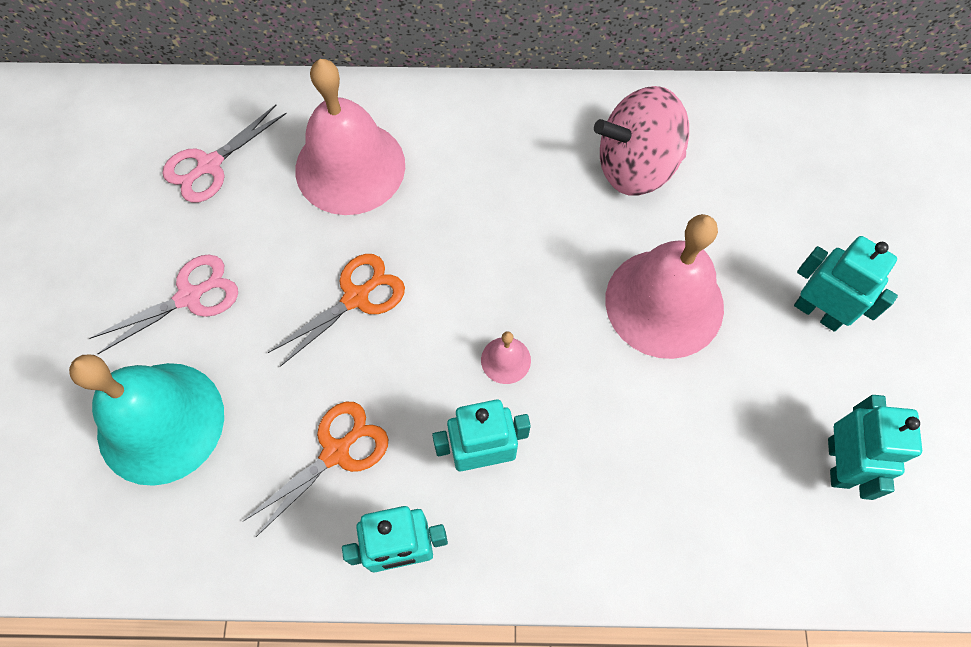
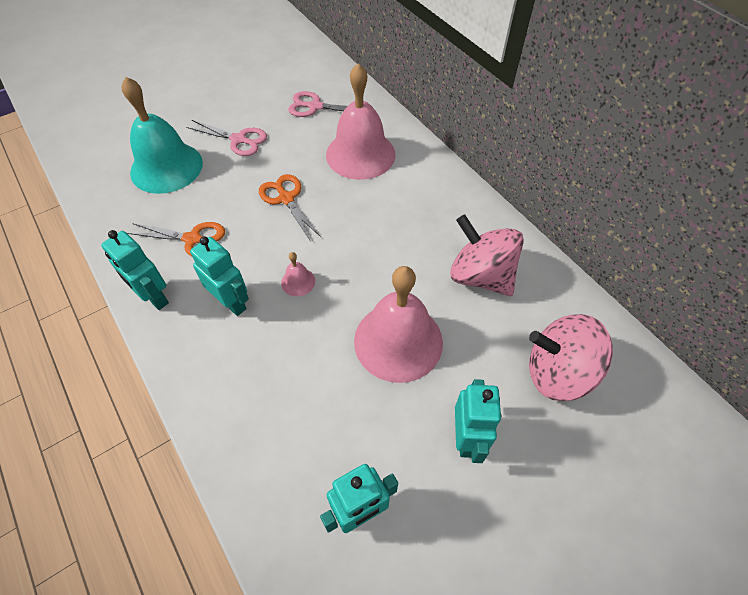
camera: 55 degrees right, 10 degrees down
(356, 298) = (286, 198): orange scissors -> orange scissors turned 135 degrees counterclockwise
(797, 181) = (558, 372): none -> pink spinning top

